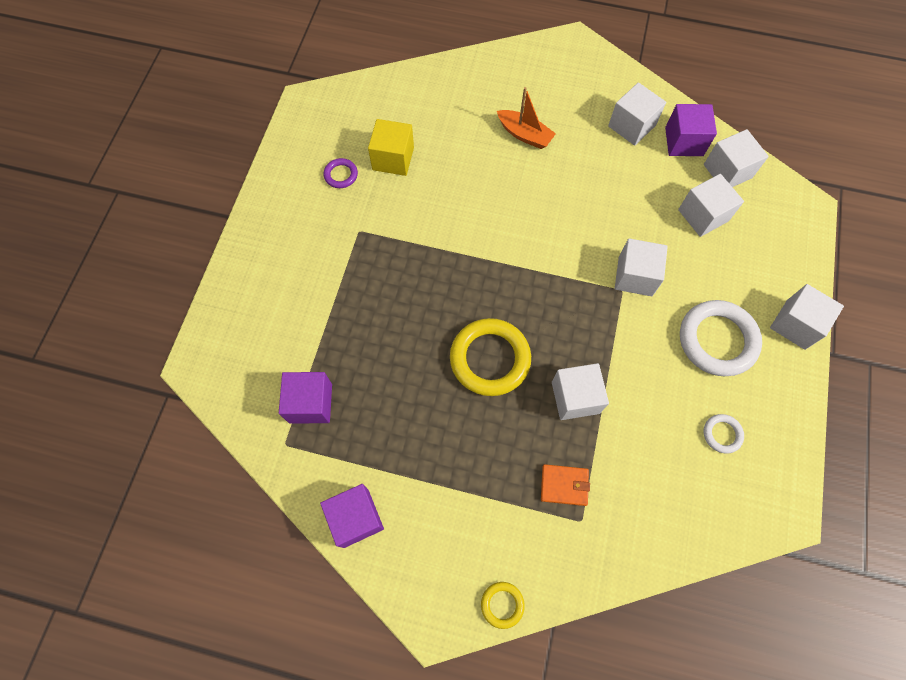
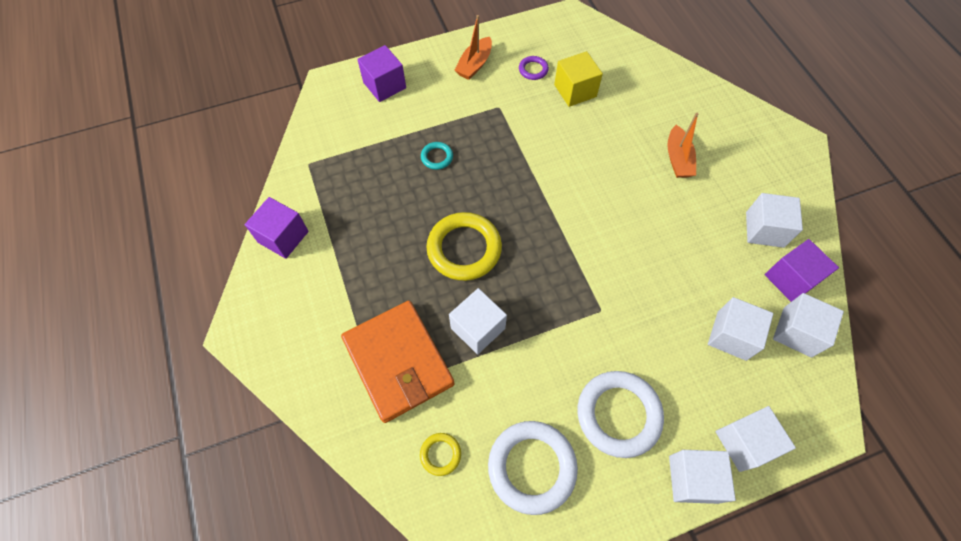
camera: 55 degrees right, 5 degrees down
(292, 219) = (474, 64): none -> orange boat
(310, 403) = (347, 159): purple cube -> purple cube (384, 85)
(373, 320) = (437, 157): none -> turquoise ring
(502, 604) = (276, 371): yellow ring -> yellow ring (440, 454)
(564, 485) = (398, 362): orange wallet -> orange wallet, size x2.28
(635, 276) = (622, 313): white cube -> white cube (744, 442)
(722, 434) = (532, 467): white ring -> white ring, size x2.12

